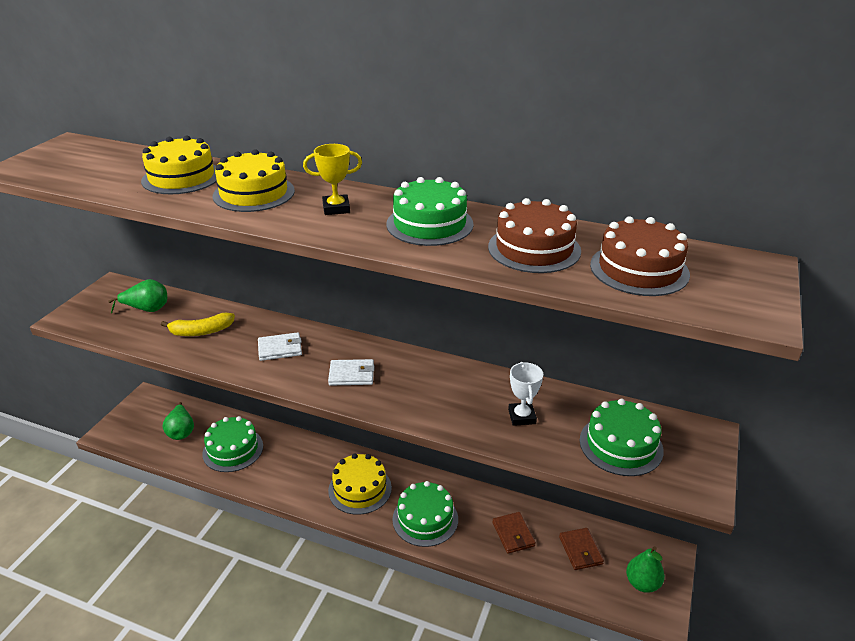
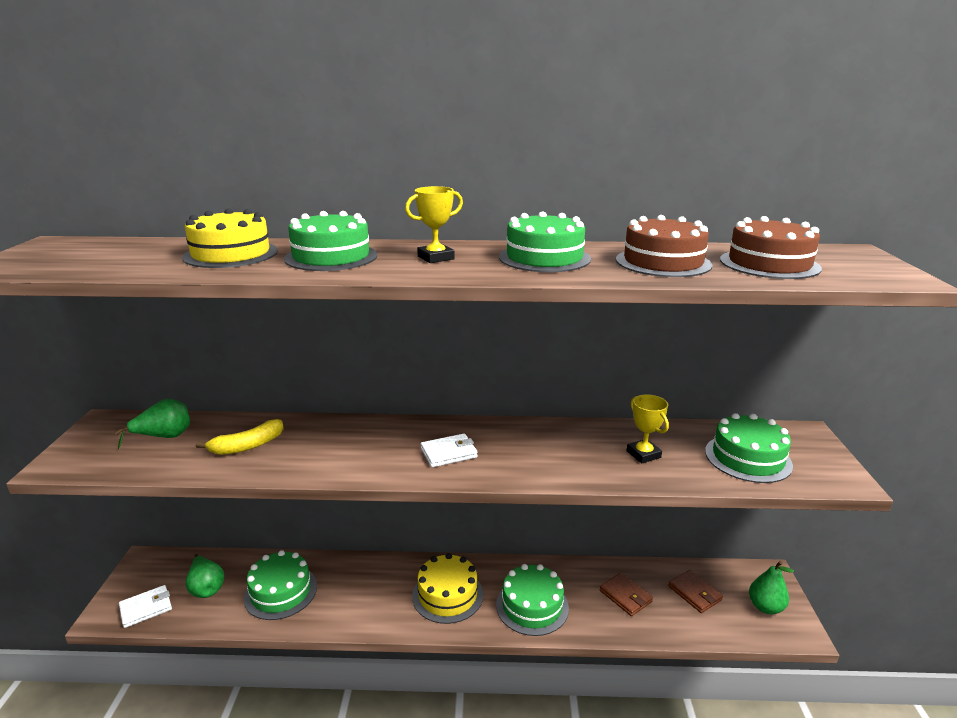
camera: 20 degrees left, 10 degrees down
(254, 193) = (331, 257): yellow cake -> green cake
(280, 349) = (352, 445): white wallet -> white wallet (146, 608)
(522, 416) = (643, 454): white trophy -> yellow trophy

